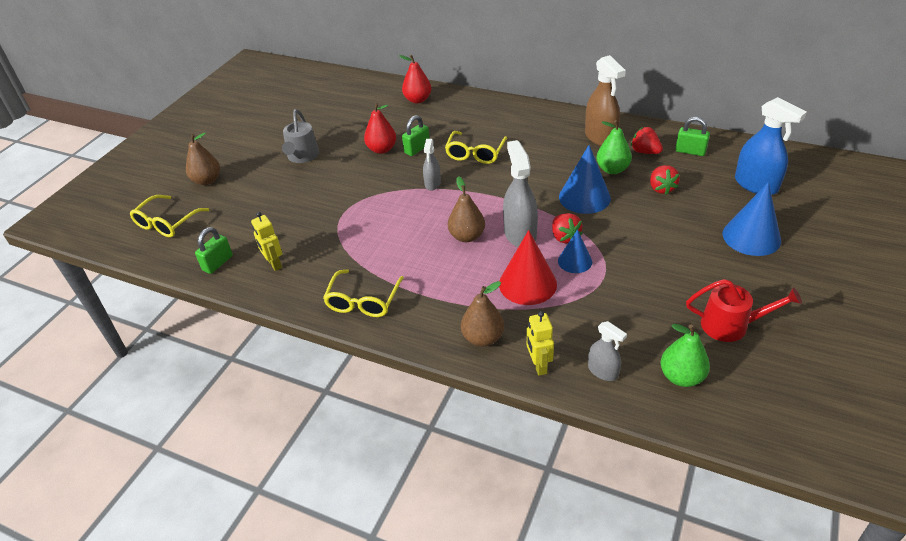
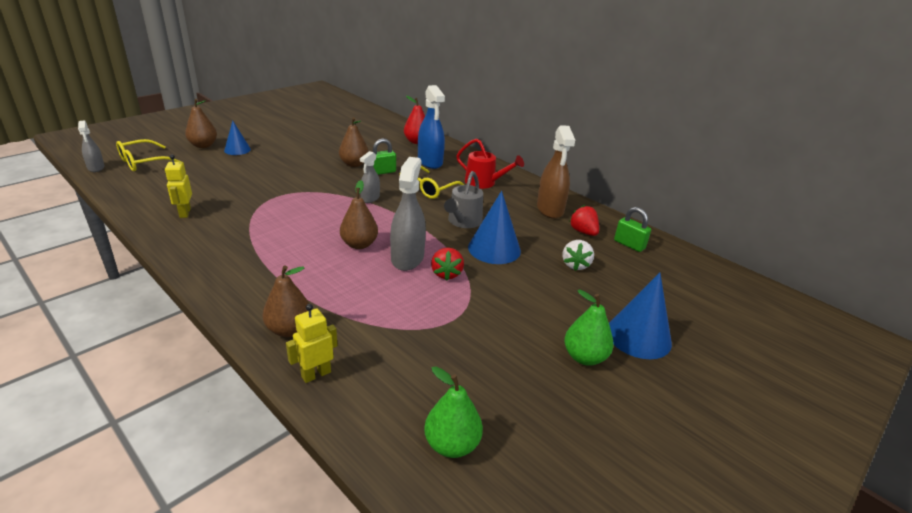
camera: 15 degrees right, 10 degrees down
(218, 263) = (145, 198): green padlock -> none
(302, 157) = (288, 151): grey watering can -> grey watering can (463, 222)
(363, 301) = (221, 263): yellow glasses -> none
(382, 149) = (354, 164): red pear -> brown pear
(527, 284) = (375, 299): red cone -> none
(538, 365) = (316, 374): yellow robot -> yellow robot turned 45 degrees clockwise
(575, 261) = (438, 296): blue cone -> blue cone (237, 150)
(603, 371) = (374, 405): grey spray bottle -> grey spray bottle (96, 167)
(612, 169) = (540, 236): green pear -> green pear (584, 357)
(661, 188) = (575, 265): red strawberry -> white strawberry
(731, 325) = (551, 413): red watering can -> red watering can (484, 183)
(756, 185) = (678, 292): blue spray bottle -> blue spray bottle (430, 162)

